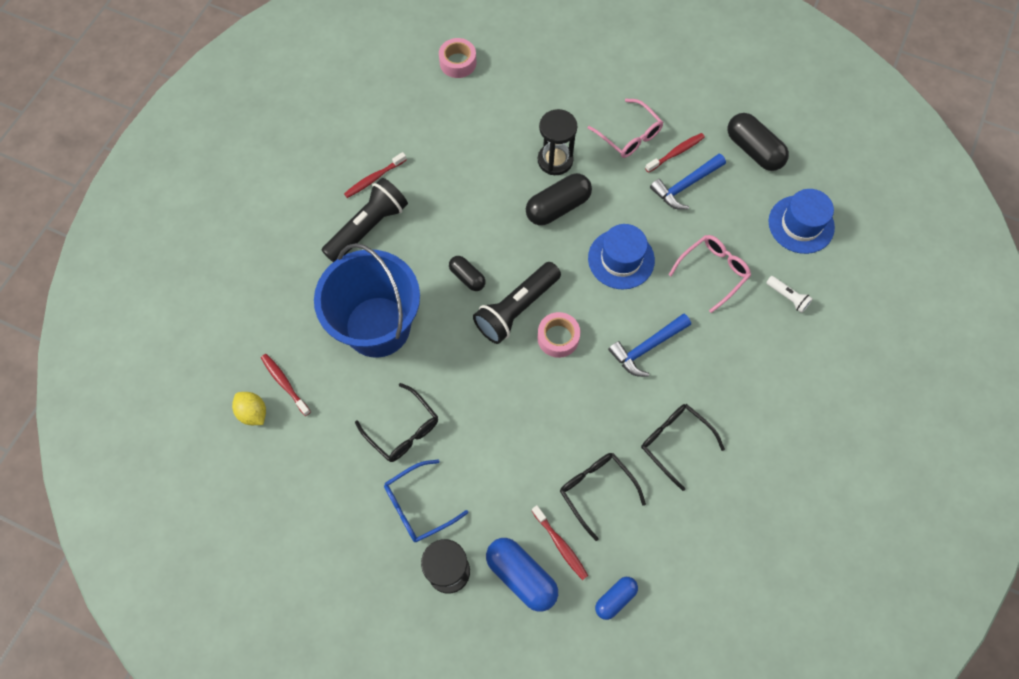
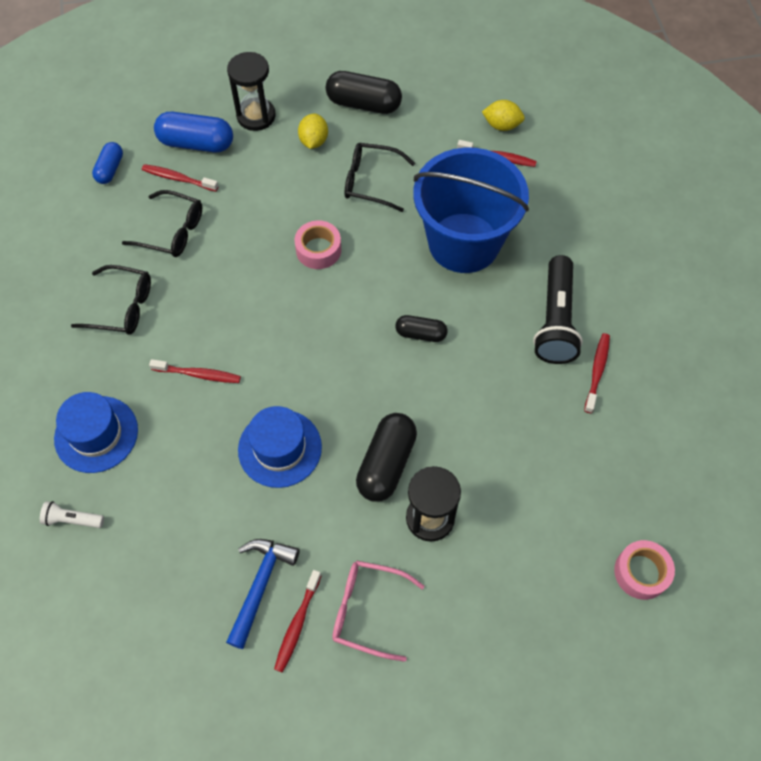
camera: 145 degrees right, 5 degrees down
(418, 506) = (313, 141): blue glasses -> yellow lemon
(516, 308) = (350, 334): black flashlight -> none
(558, 338) = (291, 332): pink tape -> pink tape (318, 250)
(646, 348) = (198, 374): blue hammer -> red toothbrush
(713, 272) = (171, 497): pink glasses -> none
(754, 150) = (202, 696): black capsule -> black capsule (363, 104)
(801, 224) = (94, 624): blue hat -> blue hat (96, 434)

